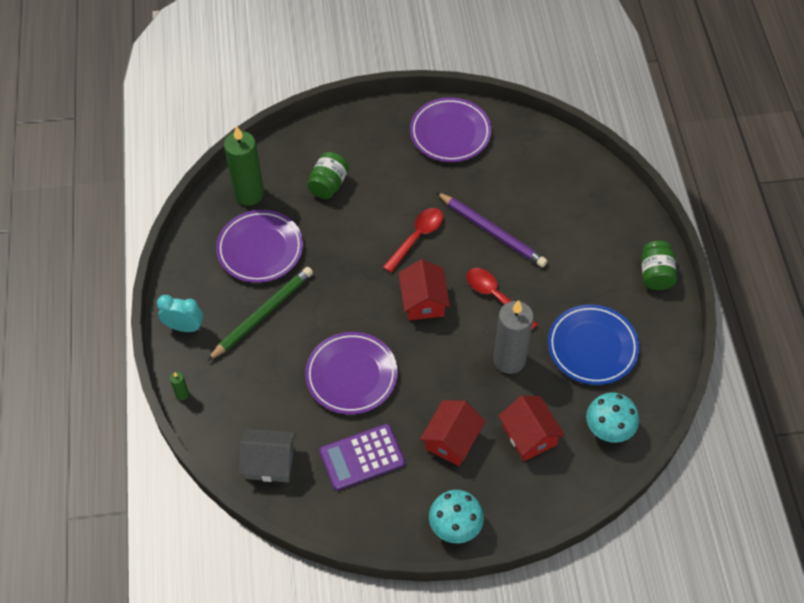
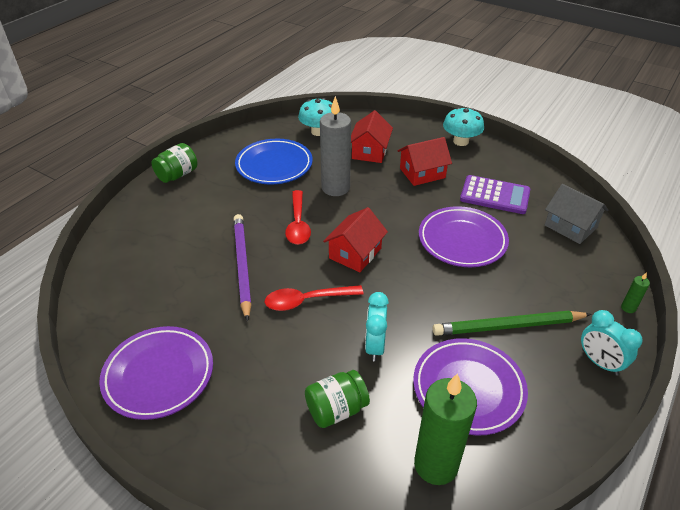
camera: 140 degrees left, 15 degrees down
(341, 237) = (375, 346): none -> turquoise clock

